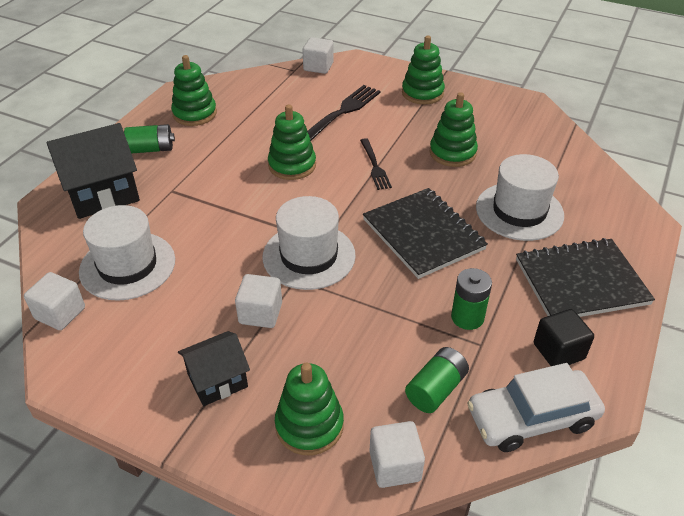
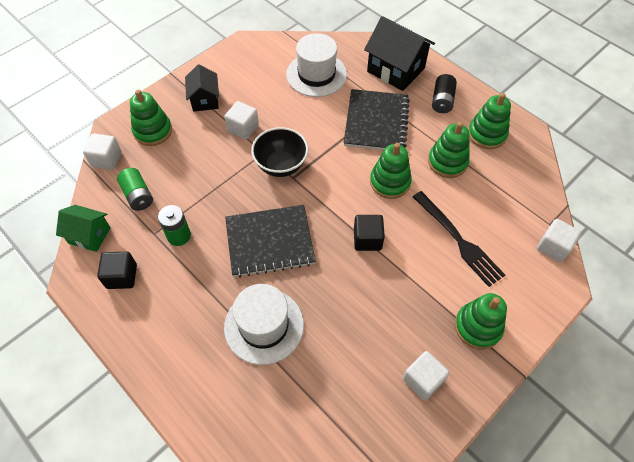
camera: 110 degrees right, 15 degrees up
(60, 313) = (290, 44): white cube -> white cube (422, 380)
(102, 194) = (395, 70): black house -> black house turned 45 degrees counterclockwise
(151, 149) = (442, 101): green battery -> black battery
(309, 256) = (281, 165): white hat -> black bowl
(375, 166) = (367, 239): black fork -> black cube
(452, 153) = (364, 309): green stacking toy -> green stacking toy (447, 162)
(531, 418) = (89, 235): white car -> green house
(581, 282) = (168, 328): black notebook -> black notebook (376, 122)

